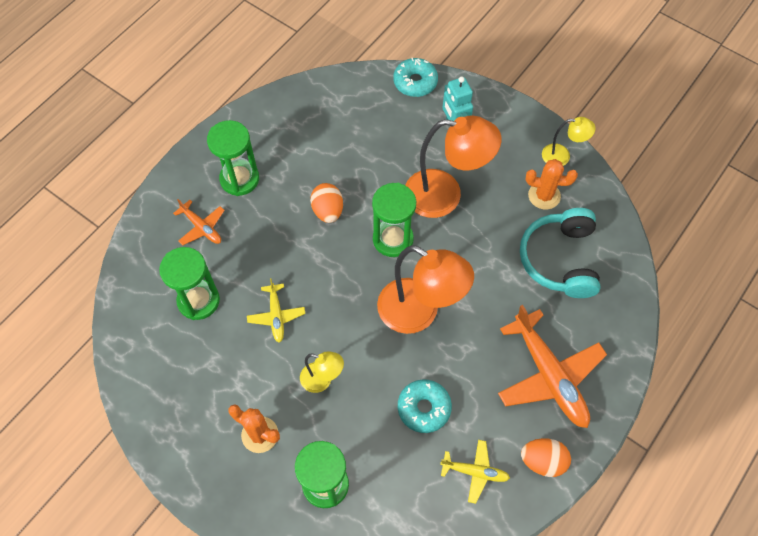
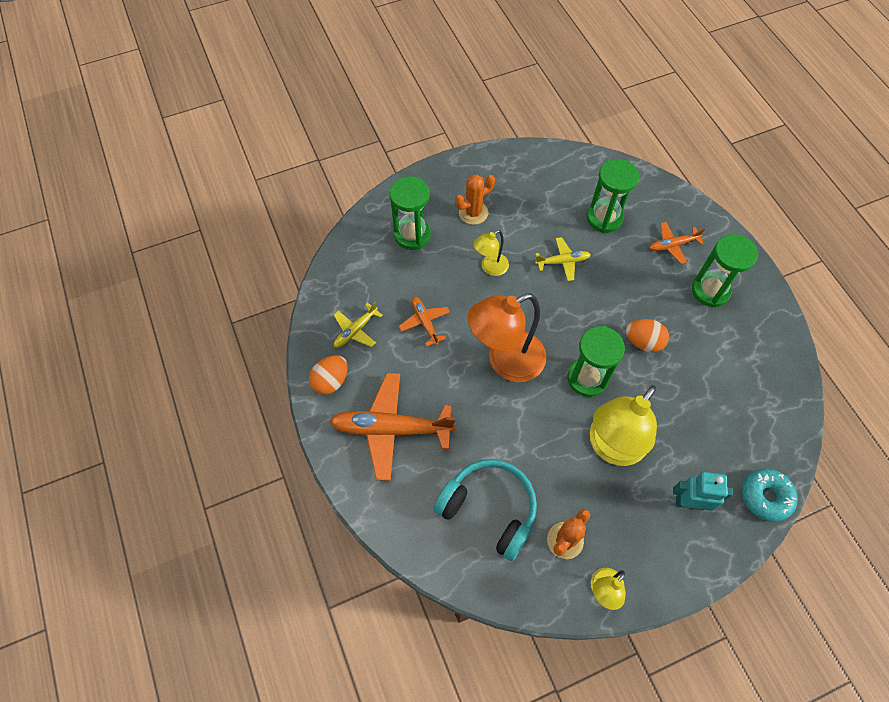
camera: 120 degrees right, 0 degrees up
(276, 315) = (562, 262): yellow plane -> yellow plane turned 150 degrees clockwise
(424, 408) = (425, 322): turquoise donut -> orange plane
(445, 195) = (611, 447): orange lamp -> yellow lamp

